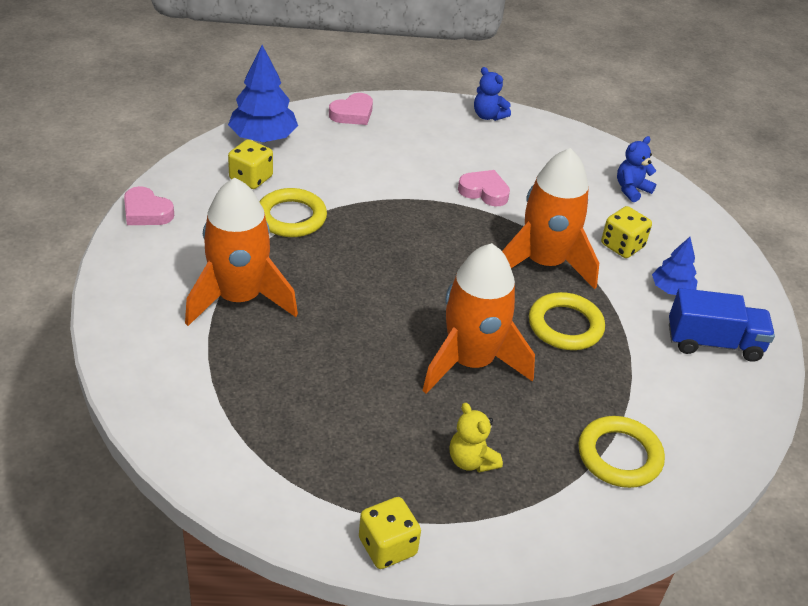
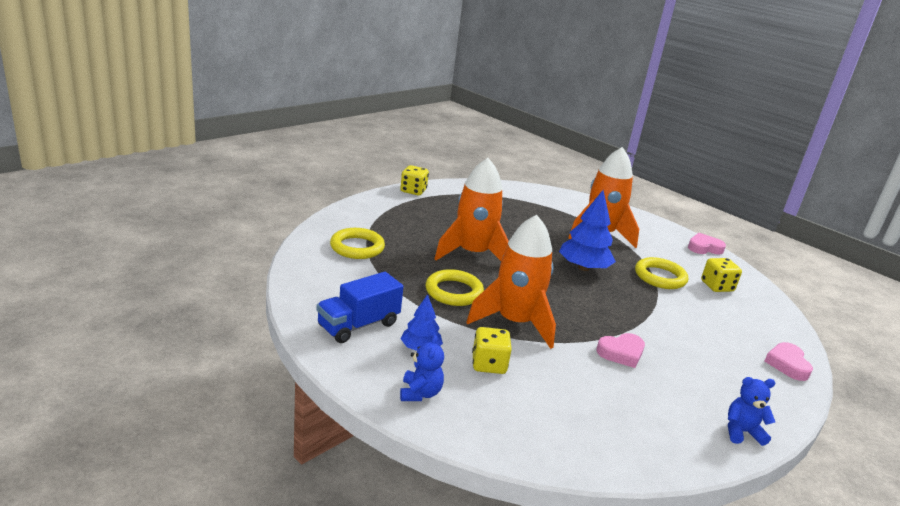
camera: 135 degrees right, 15 degrees down
(263, 138) = (769, 313): blue tree -> blue tree (583, 268)
(471, 461) = (419, 221): yellow teddy bear -> none
(631, 190) = (547, 426): blue teddy bear -> blue teddy bear (420, 393)

